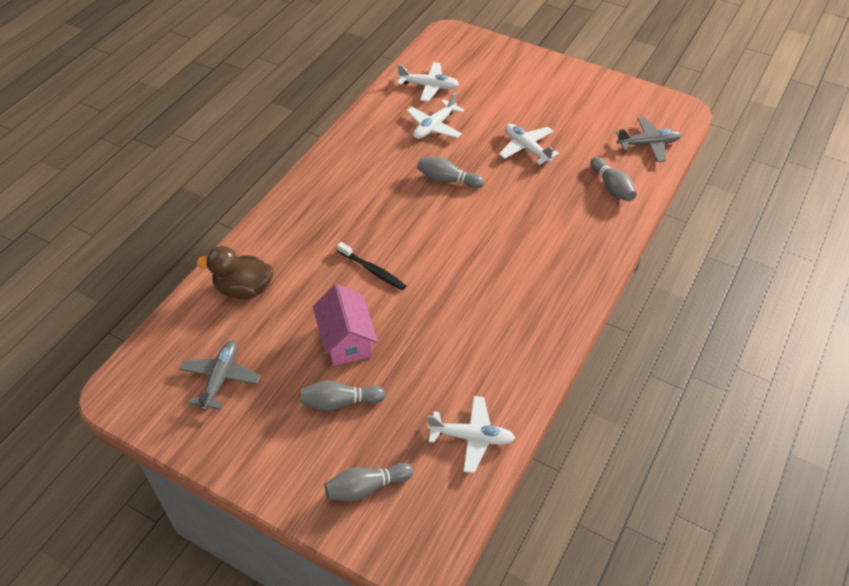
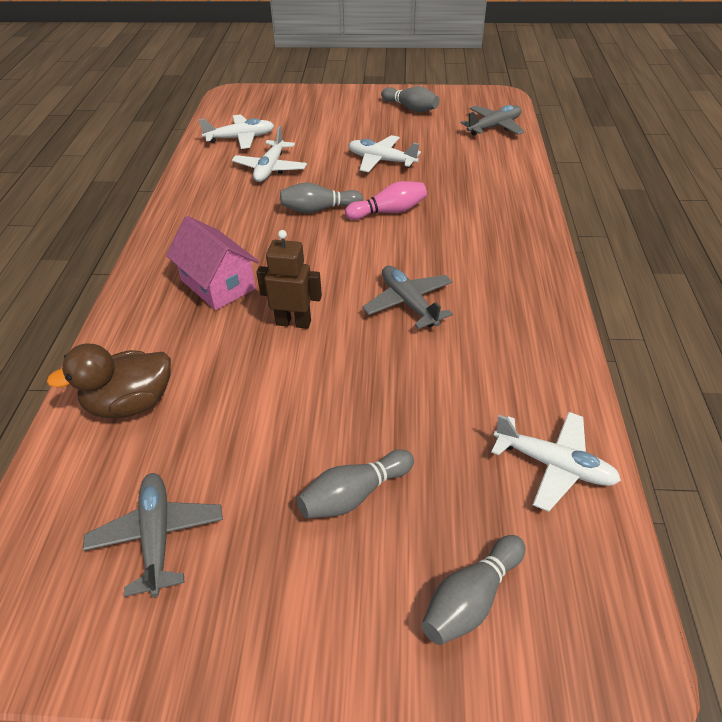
camera: 25 degrees left, 5 degrees down
(346, 340) = (311, 412): pink house -> pink house (218, 284)
(373, 270) = (293, 322): black toothbrush -> brown robot
(460, 286) = (408, 303): none -> grey plane
(471, 437) = (554, 465): white plane -> white plane turned 45 degrees clockwise
(499, 201) = (389, 212): none -> pink bowling pin
(612, 187) = (491, 168): grey bowling pin -> grey bowling pin (411, 108)

